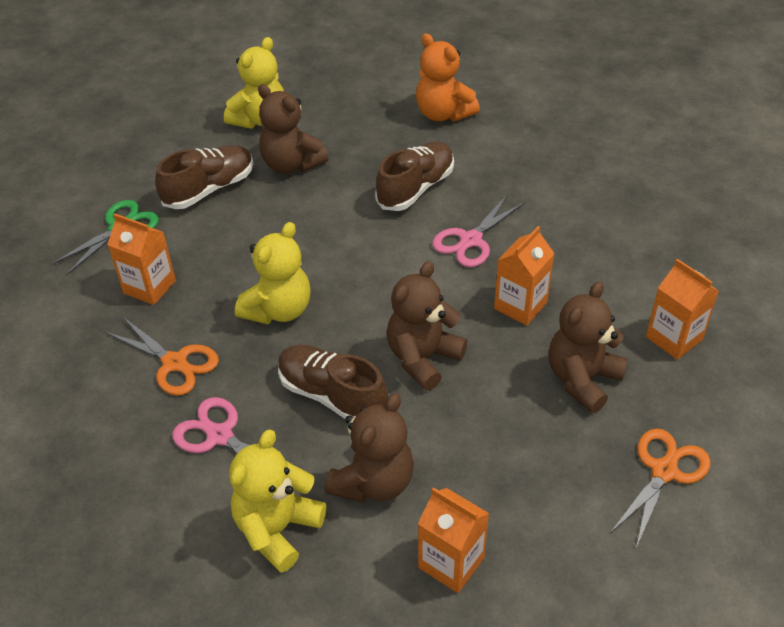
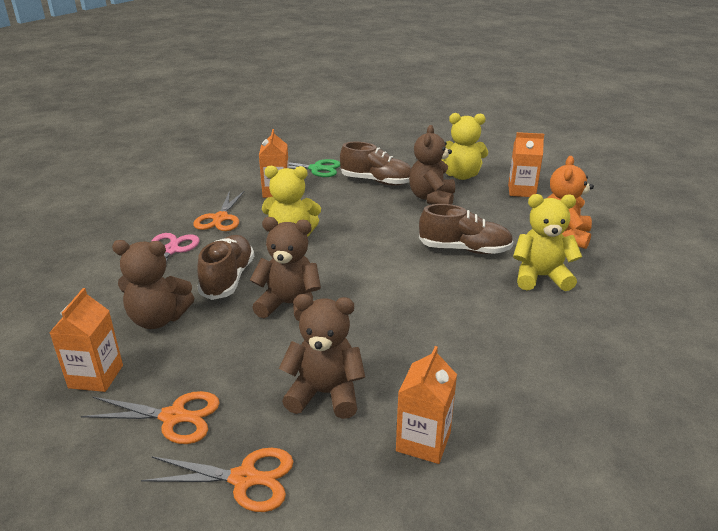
camera: 60 degrees right, 15 degrees down
(277, 529) = (102, 294): yellow teddy bear -> yellow teddy bear (540, 277)
(470, 240) = (434, 290): pink scissors -> none
(520, 305) = (384, 335): orange carton -> orange carton (521, 191)
(556, 504) = (174, 417): none -> orange scissors

